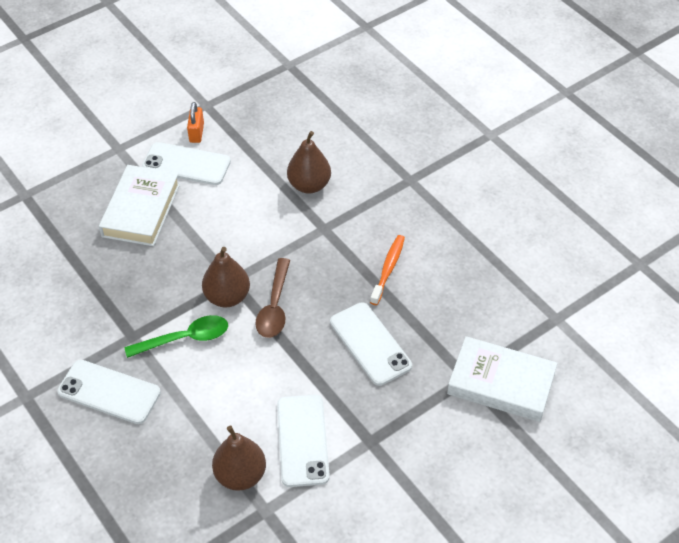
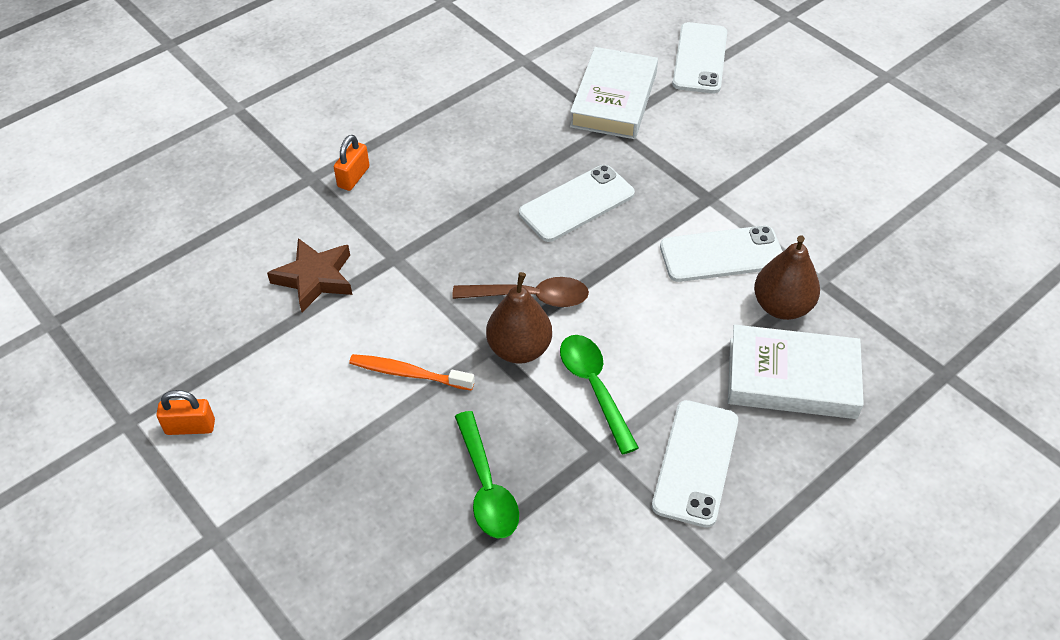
camera: 95 degrees left, 0 degrees up
(120, 273) = (486, 486): none -> green spoon
(141, 210) = (357, 478): white book -> white book (792, 378)
(186, 164) = (261, 431): white phone -> white phone (700, 58)
(309, 185) = (315, 278): brown pear -> brown star
(388, 269) = (461, 192): orange toothbrush -> orange toothbrush (408, 373)
(409, 204) = (353, 177): none -> orange padlock

